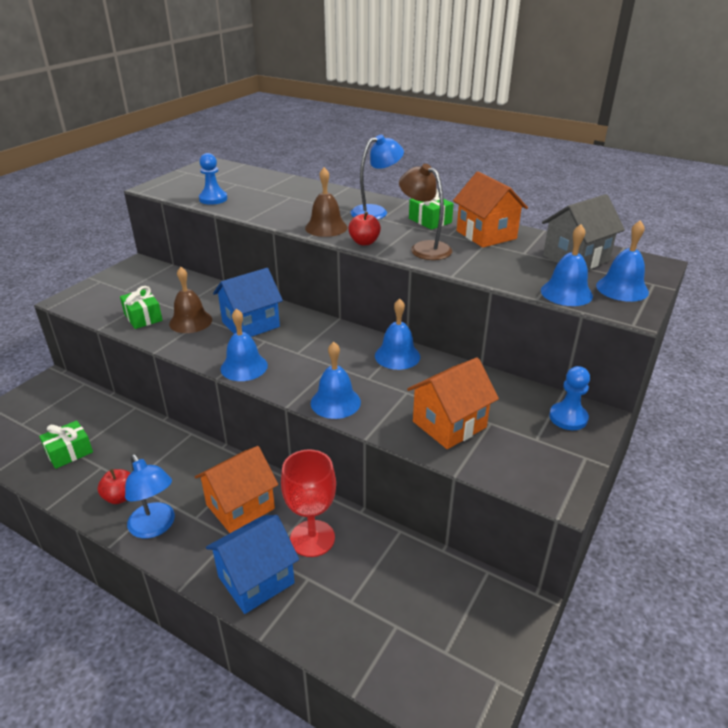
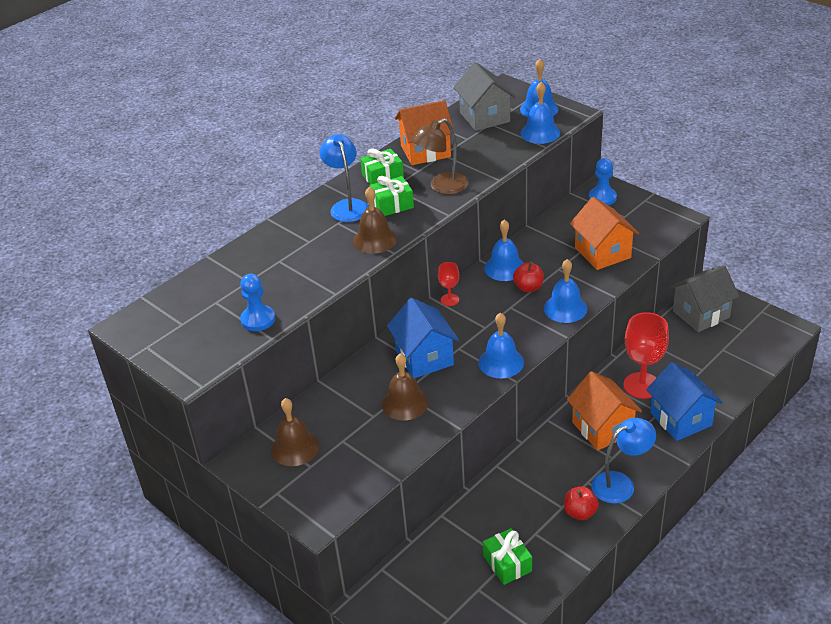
camera: 75 degrees left, 5 degrees up
(143, 317) = (383, 443): green gift -> green gift (392, 205)
(146, 281) = (295, 447): none -> brown bell
(337, 329) = (449, 300): none -> red goblet
(364, 242) = (418, 219): red apple -> red apple (528, 287)
(465, 598) = (701, 314): none -> grey house

